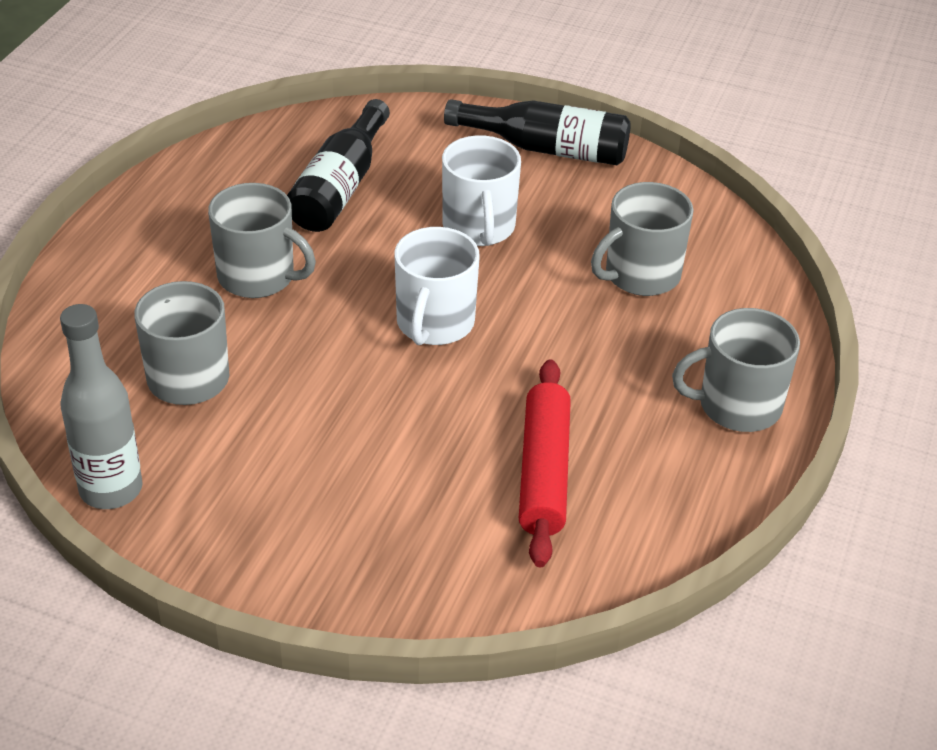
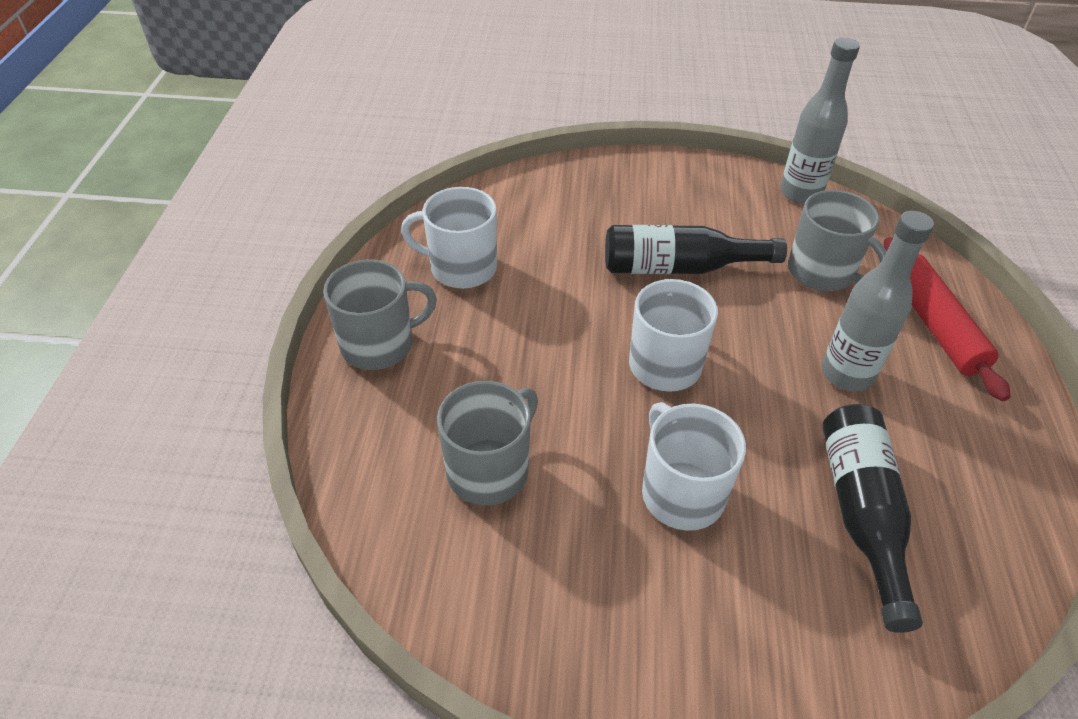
camera: 165 degrees right, 5 degrees up
(258, 277) = (847, 374): grey mug -> grey bottle
(543, 472) = (524, 260): red rolling pin -> red rolling pin (934, 325)
(546, 149) = (661, 664): black bottle -> black bottle (679, 267)
(627, 479) = (461, 268): none -> white mug

